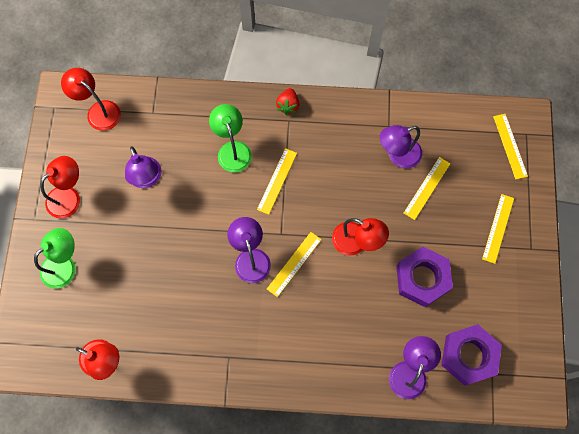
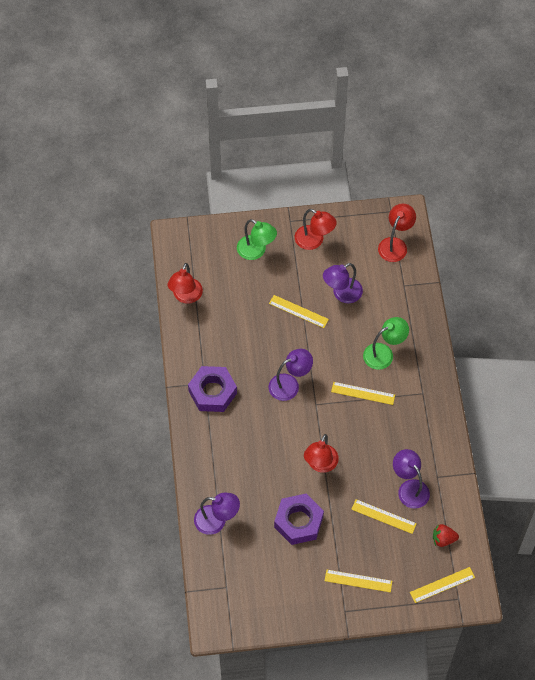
camera: 80 degrees right, 10 degrees down
(288, 105) = (437, 390): red strawberry -> red strawberry (443, 539)
(294, 264) = (291, 418): yellow ruler -> yellow ruler (298, 311)
(469, 356) = (238, 567): purple nut -> purple nut (212, 392)

